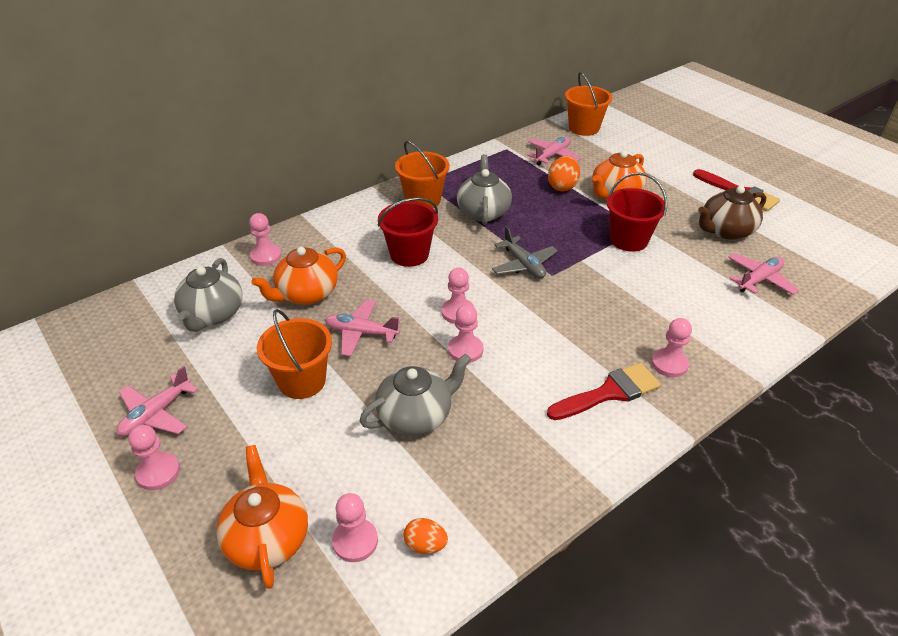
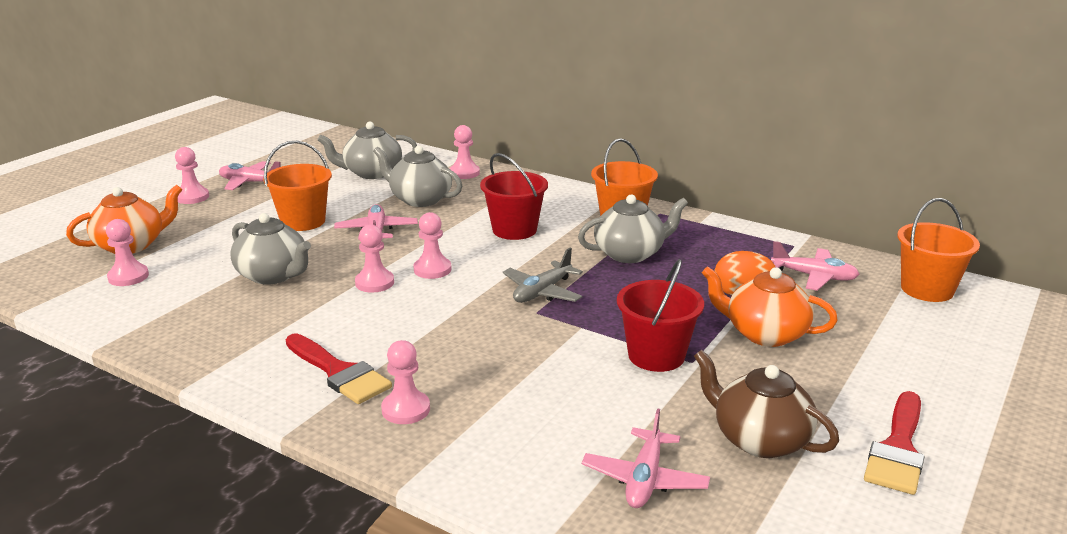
camera: 70 degrees right, 15 degrees down
(306, 294) = (420, 199): orange teapot -> grey teapot
(425, 545) = (124, 305): orange egg -> none
(759, 280) = (645, 479): pink plane -> pink plane turned 75 degrees clockwise

